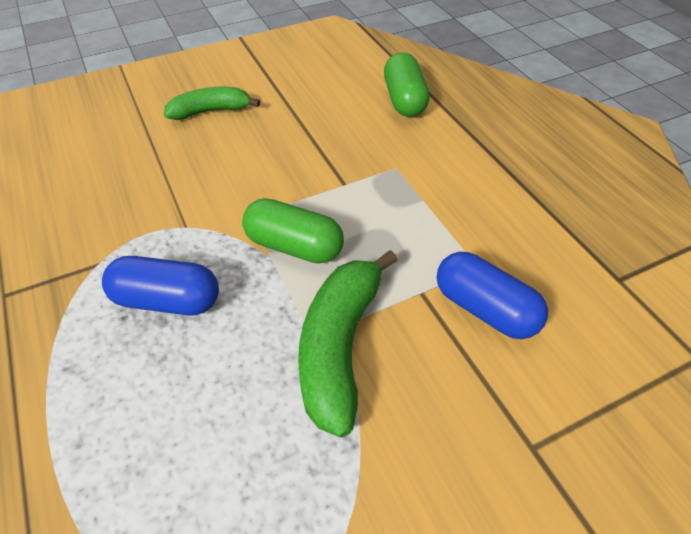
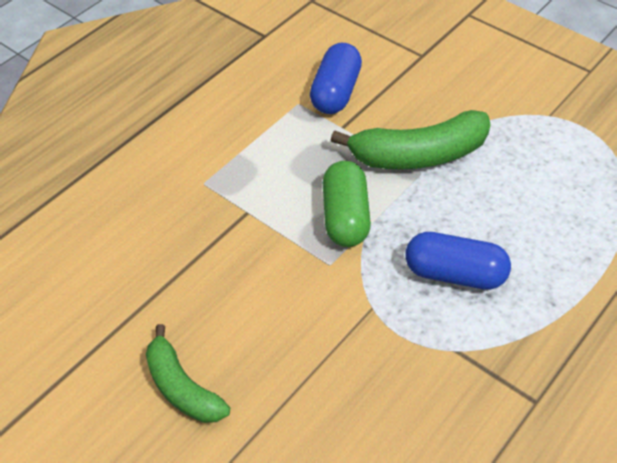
camera: 115 degrees left, 0 degrees up
(167, 300) = (454, 274): blue capsule -> blue capsule turned 60 degrees counterclockwise
(404, 100) = (81, 210): green capsule -> none

